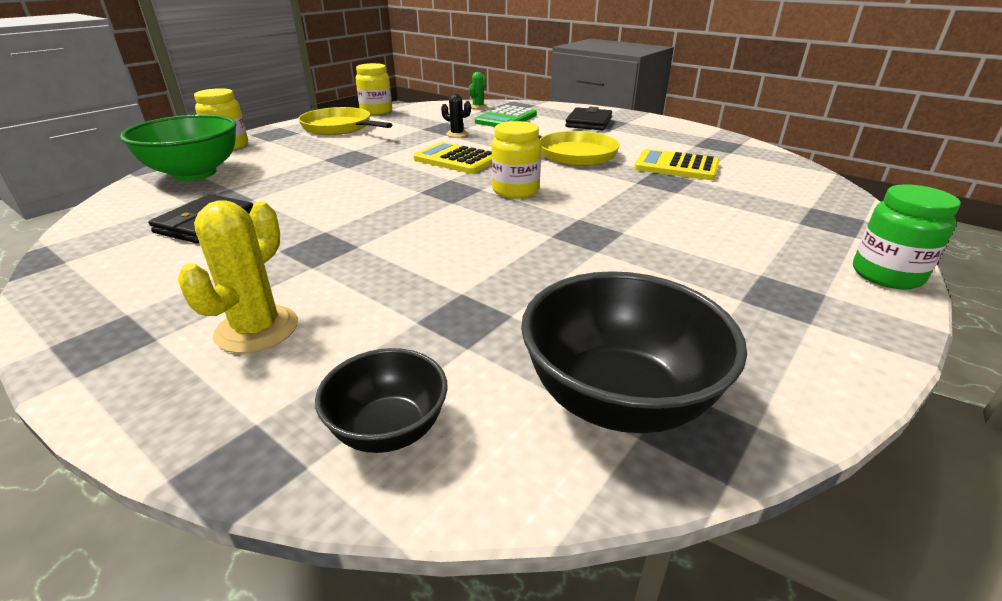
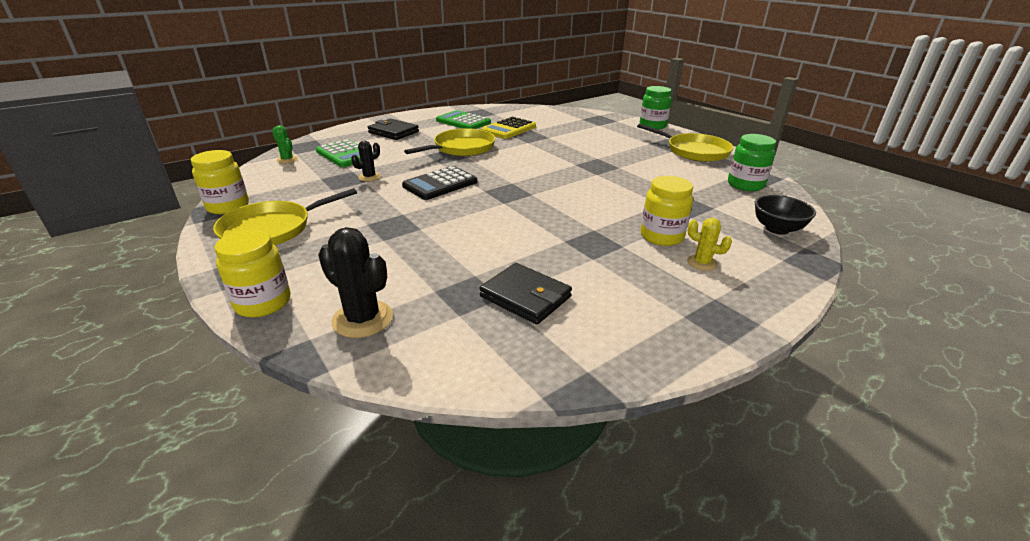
camera: 75 degrees left, 0 degrees up
(195, 173) = (362, 319): green bowl -> black cactus
(257, 329) = (702, 263): yellow cactus -> yellow cactus, size x0.58
(456, 159) = (440, 184): yellow calculator -> black calculator
(515, 190) = (521, 173): yellow jar -> yellow jar (661, 236)
(618, 399) = (745, 185): black bowl -> green jar
(669, 142) = (463, 121): none -> green calculator
(777, 329) = (694, 151): none -> yellow pan

